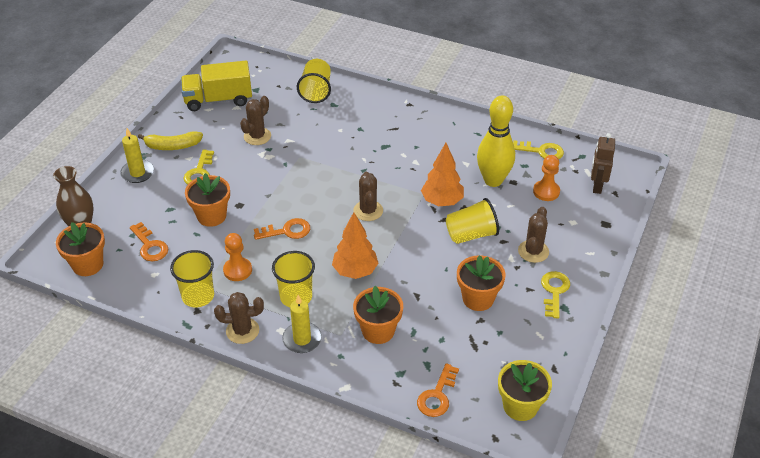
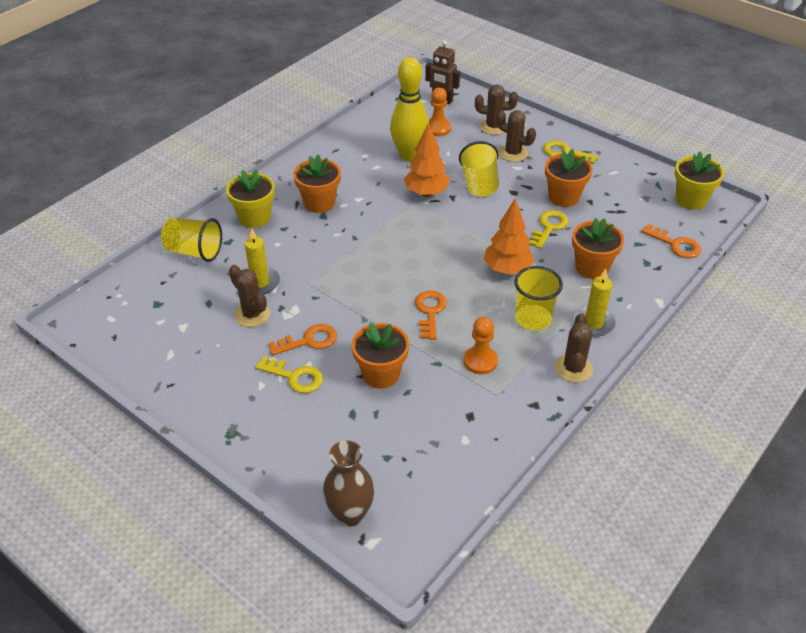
camera: 75 degrees left, 0 degrees up
(87, 264) = (428, 510): orange flower pot -> orange flower pot (319, 203)
(137, 173) = (266, 442): yellow candle -> yellow candle (260, 282)
(150, 246) = (414, 440): orange key -> orange key (309, 341)
(172, 146) = (228, 399): yellow banana -> none
(198, 296) = (512, 401): yellow cup -> none
(218, 100) = (157, 342): yellow truck -> none
(367, 110) = (254, 217): none -> yellow flower pot
(368, 211) = (421, 245): brown cactus -> brown cactus (493, 127)
(541, 151) = (381, 118): yellow key -> yellow key (549, 227)

